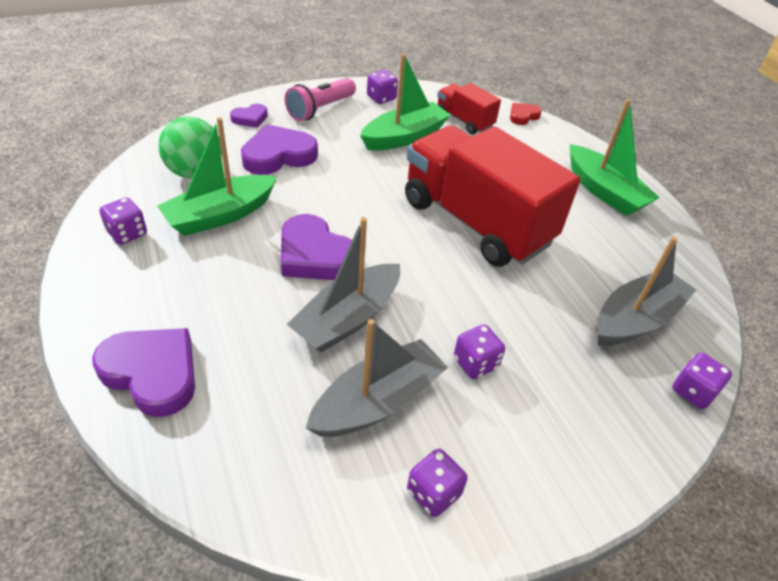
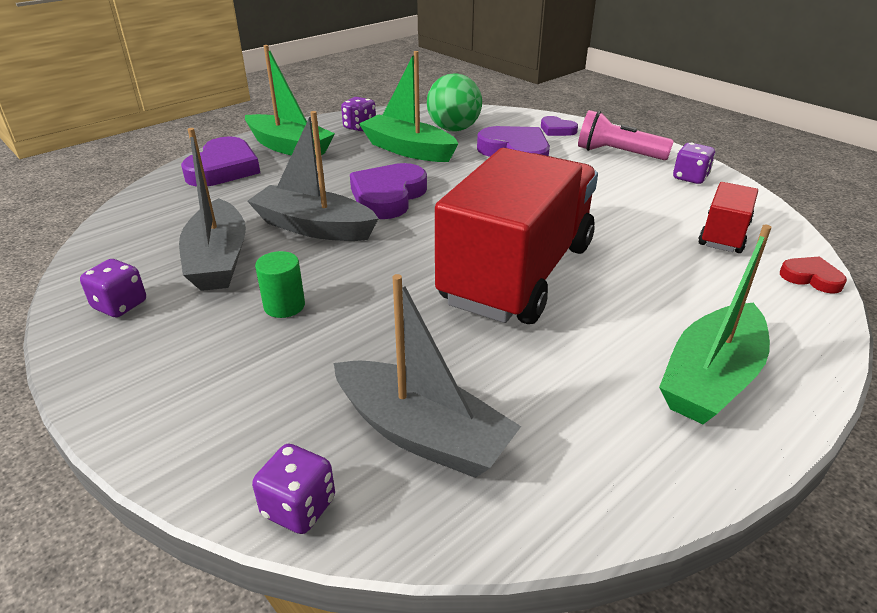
camera: 75 degrees right, 10 degrees down
(377, 401) = (218, 260): grey boat -> grey boat turned 45 degrees clockwise
(404, 137) = (631, 203): green boat -> green boat (289, 147)
(475, 363) = (284, 306): purple dice -> green cylinder

